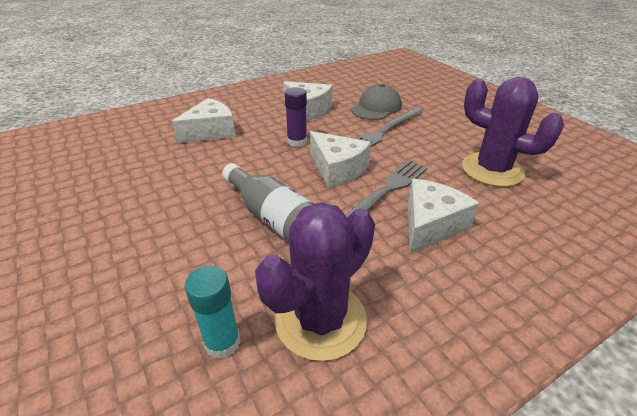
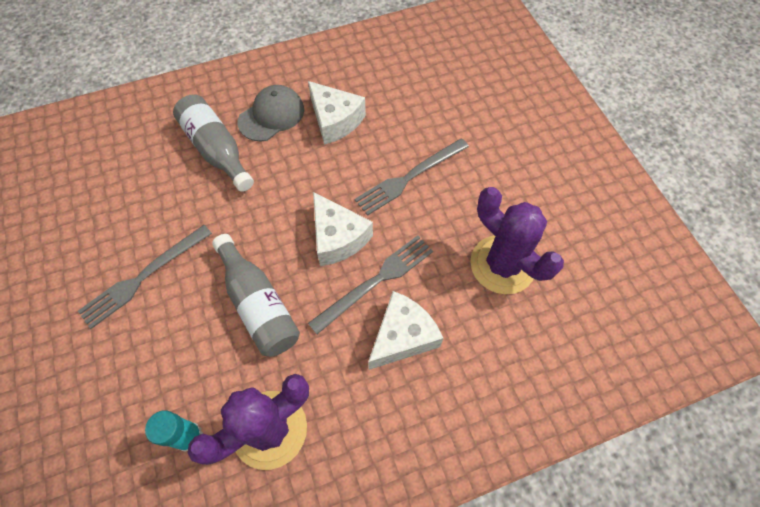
camera: 10 degrees right, 25 degrees up
(150, 214) = (143, 277): none -> grey fork
(210, 132) = (217, 150): white cheese -> grey bottle
(297, 142) = (307, 182): purple glue stick -> none
(376, 107) = (417, 127): grey cap -> grey cap (271, 115)

